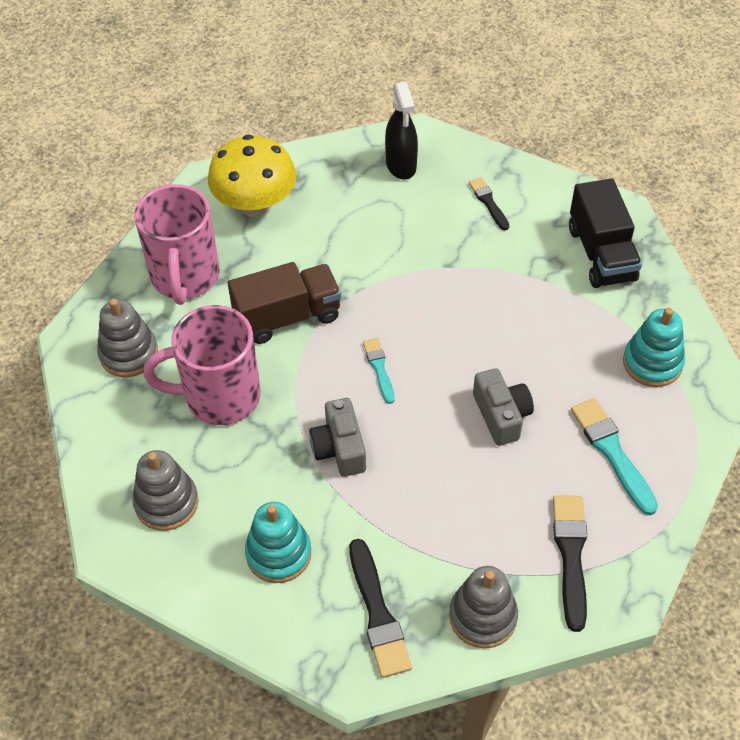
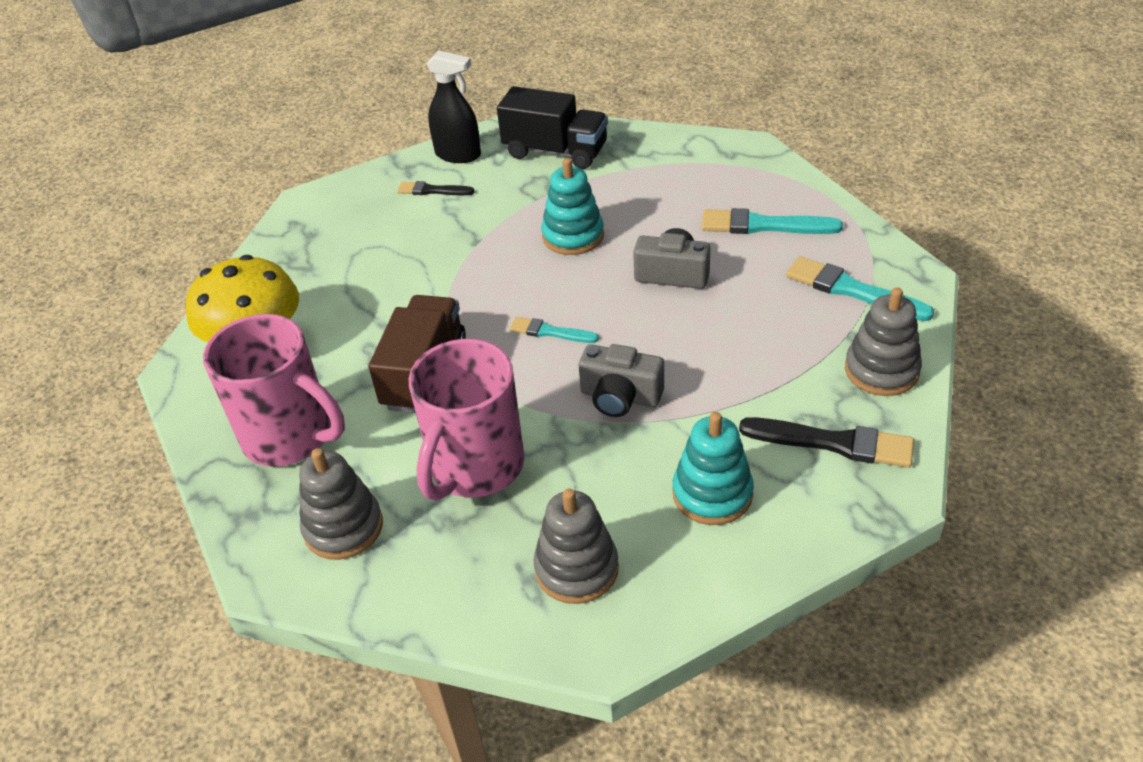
camera: 55 degrees left, 10 degrees down
(401, 165) = (328, 226): black spray bottle -> black spray bottle (458, 155)
(571, 555) = (852, 290): black brush -> turquoise brush
(652, 363) = (692, 169): turquoise stacking toy -> turquoise stacking toy (573, 236)

